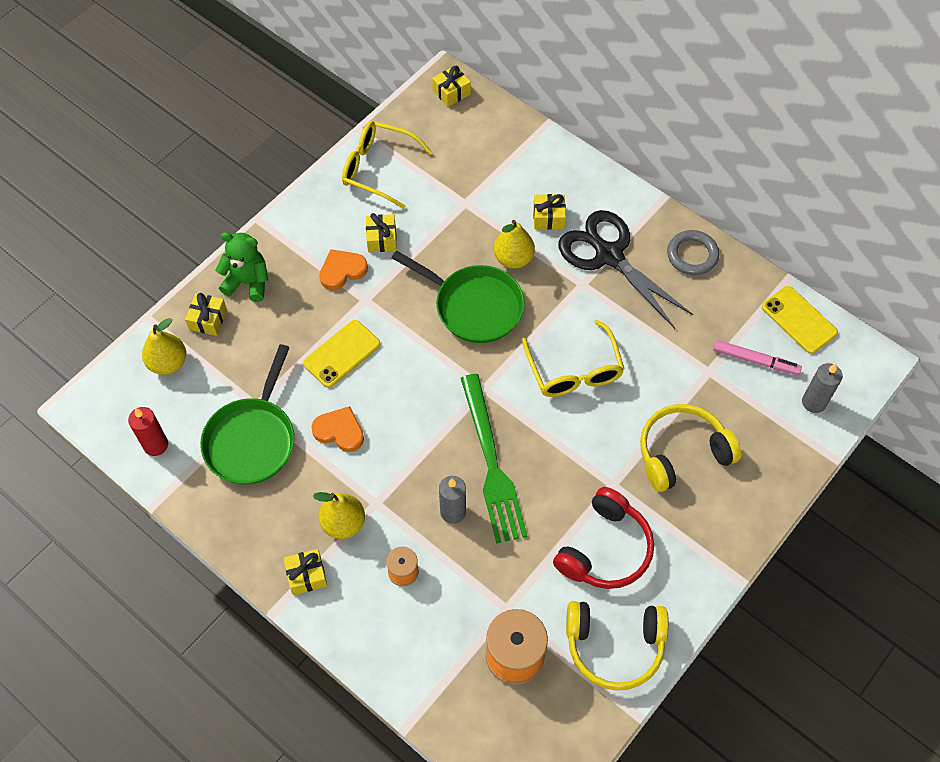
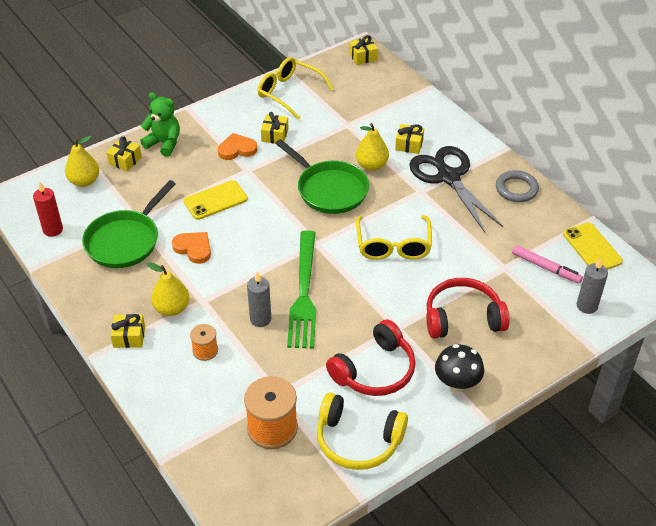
camera: 15 degrees right, 15 degrees down
(682, 453) = (463, 318): yellow headphones -> red headphones
(701, 543) = (457, 384): none -> black mushroom

